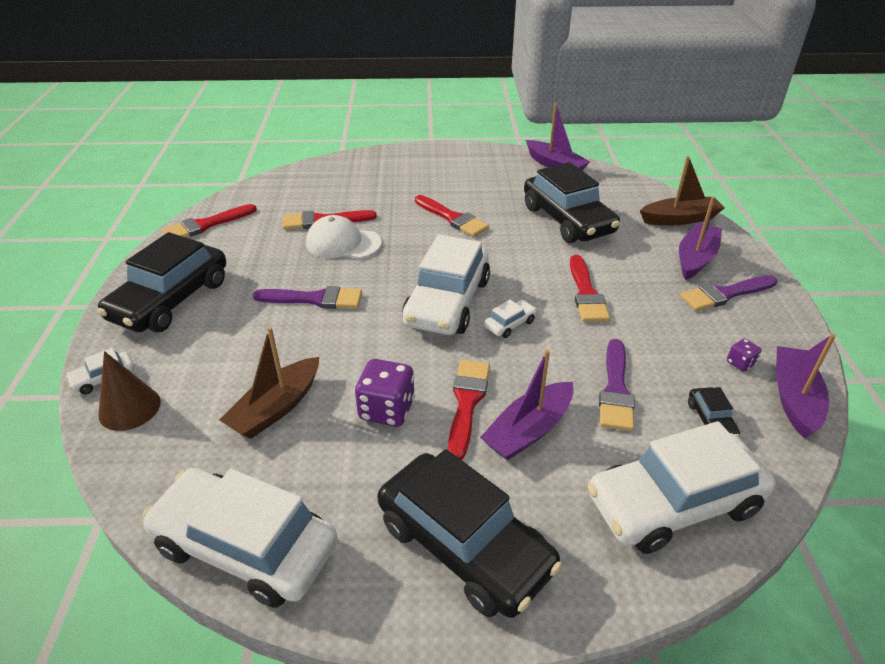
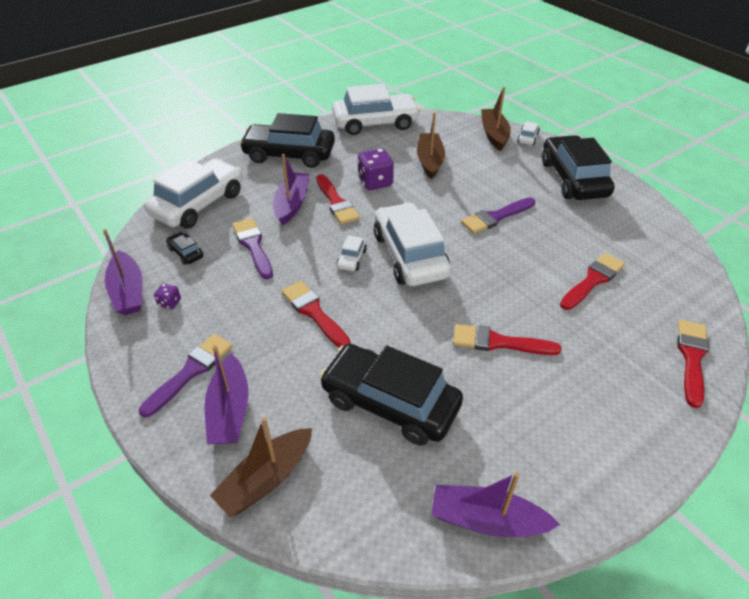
camera: 145 degrees right, 5 degrees up
(129, 408) = (494, 135): brown cone -> brown boat
(206, 225) = (661, 232): red brush -> red brush (691, 358)
(343, 243) = (545, 267): white cap -> none

